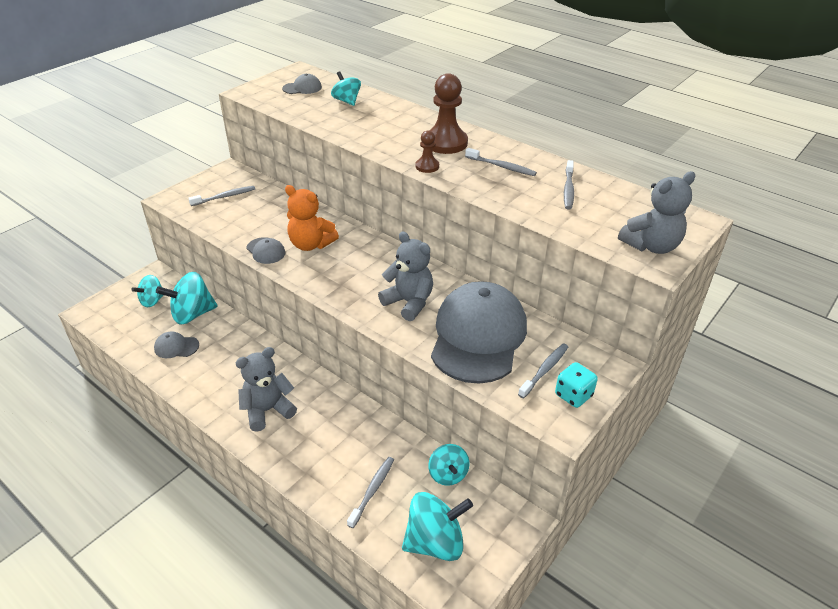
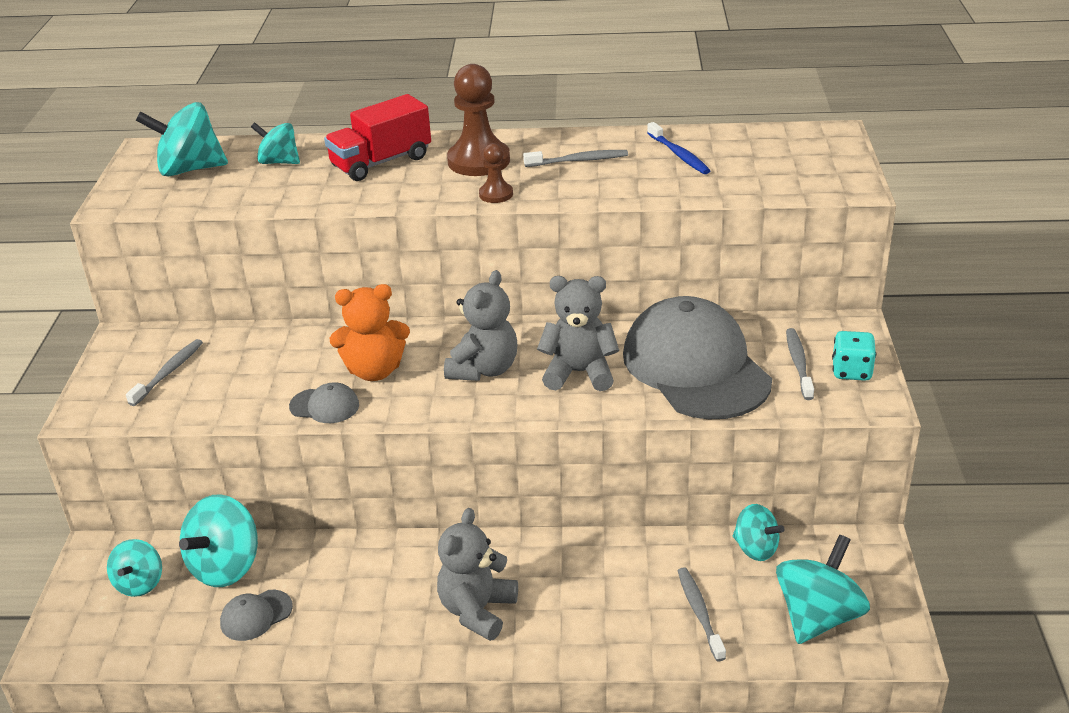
camera: 35 degrees left, 5 degrees down
(302, 88) = (190, 169): grey cap -> turquoise spinning top
(395, 122) = (381, 162): none -> red truck
(568, 189) = (679, 155): grey toothbrush -> blue toothbrush
(651, 246) = (826, 174): grey teddy bear -> grey teddy bear (484, 369)

